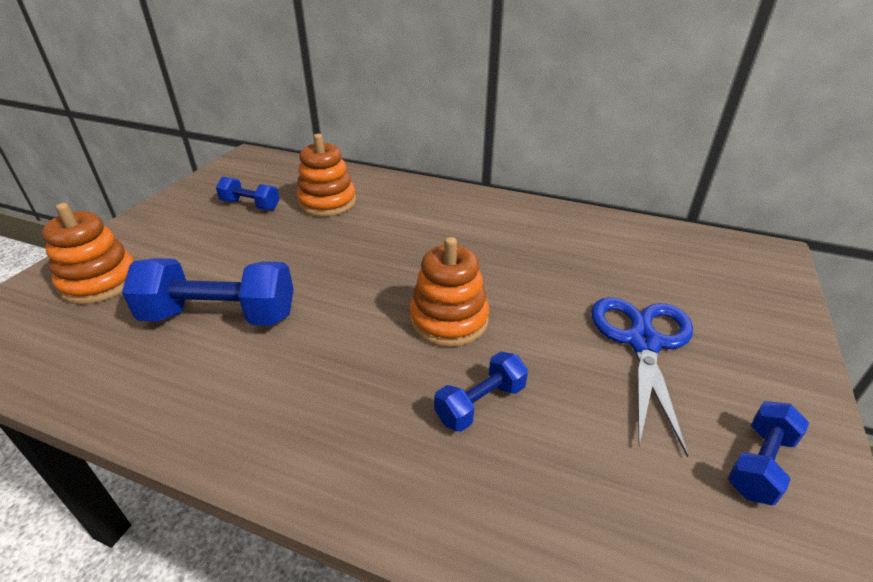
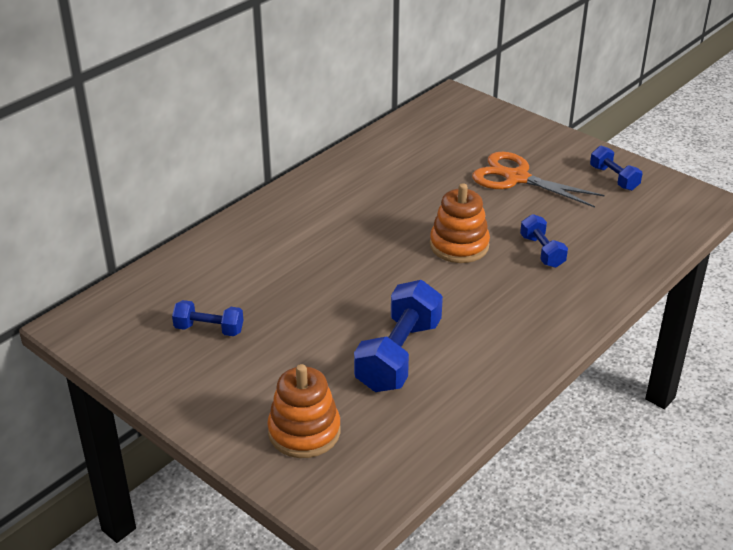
camera: 70 degrees left, 0 degrees up
(250, 205) = (209, 329): blue dumbbell -> blue dumbbell turned 60 degrees clockwise
(327, 202) = (240, 278): orange stacking toy -> none
(643, 343) = (517, 178): blue scissors -> orange scissors

